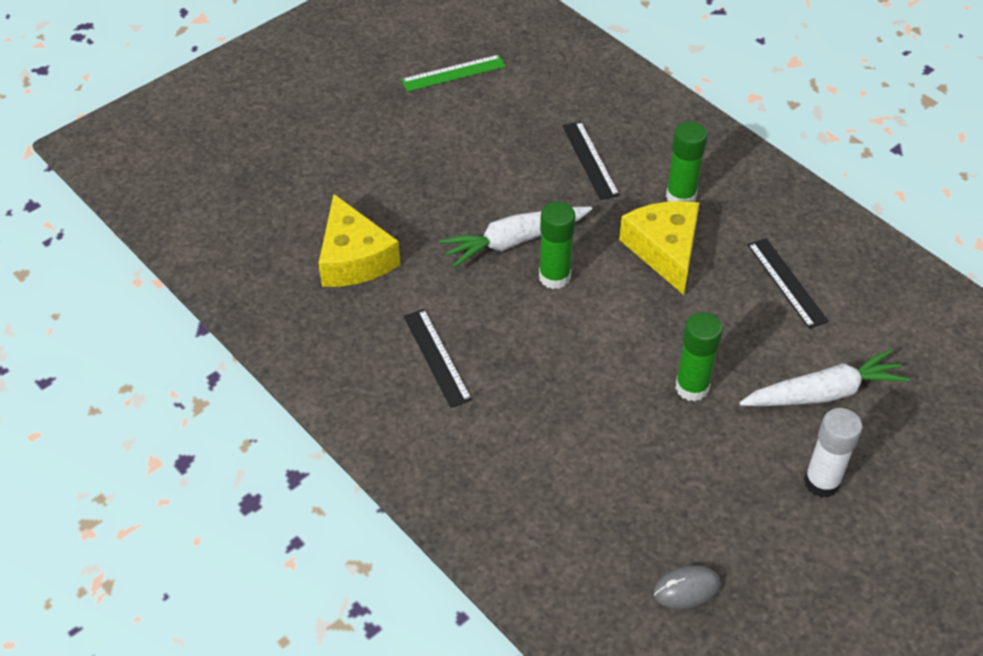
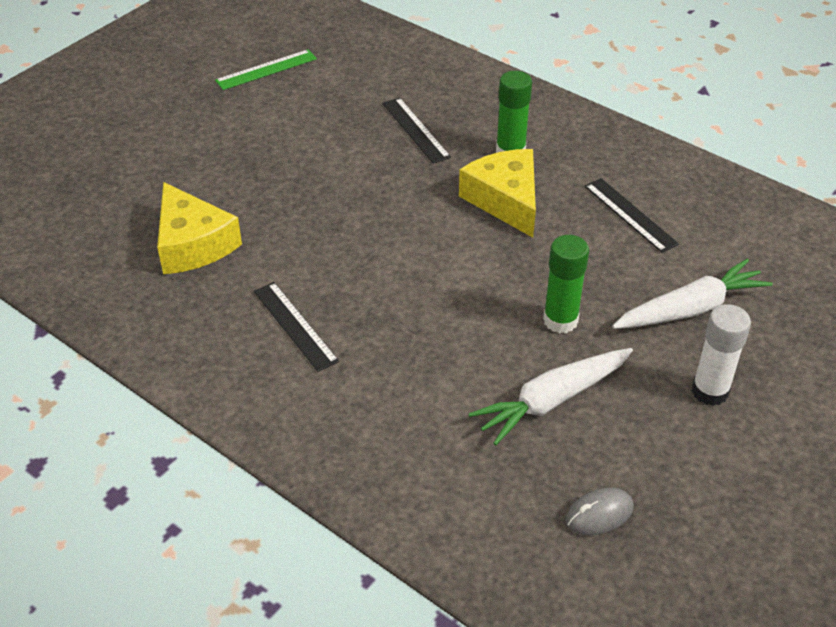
camera: 10 degrees left, 5 degrees down
(515, 241) = (355, 209): white carrot -> white carrot (552, 401)
(554, 277) = (401, 237): green glue stick -> none

